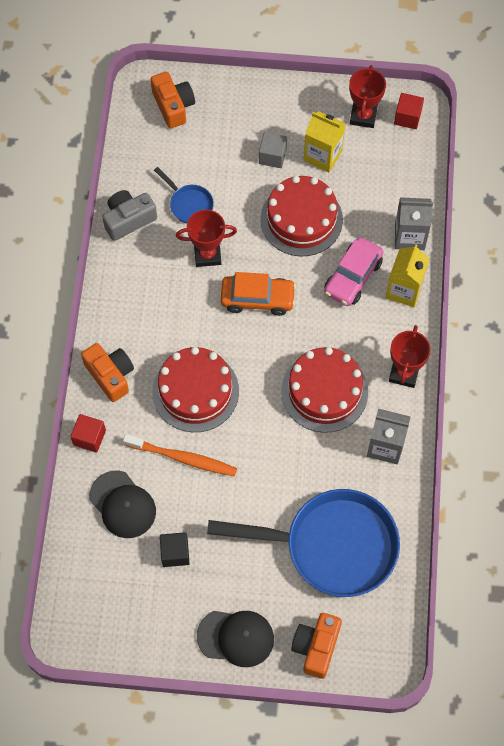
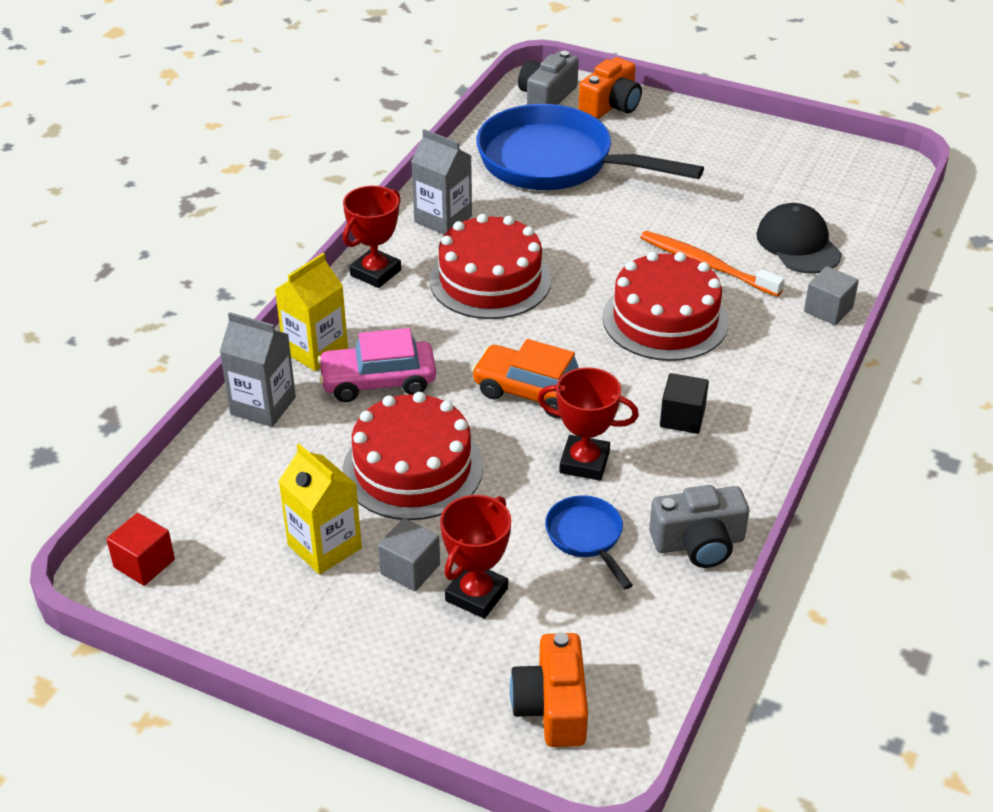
camera: 160 degrees left, 25 degrees down
(89, 437) = (828, 310): red cube -> grey cube
(110, 375) = (782, 362): orange camera -> none
(175, 553) = (744, 195): black cube -> black cube (682, 418)
(236, 637) = (696, 127): black cap -> none
(353, 277) = (378, 381): pink car -> pink car turned 150 degrees counterclockwise
(363, 116) = (216, 587): red trophy -> red trophy (476, 594)
(374, 641) = (547, 96): none -> grey camera

